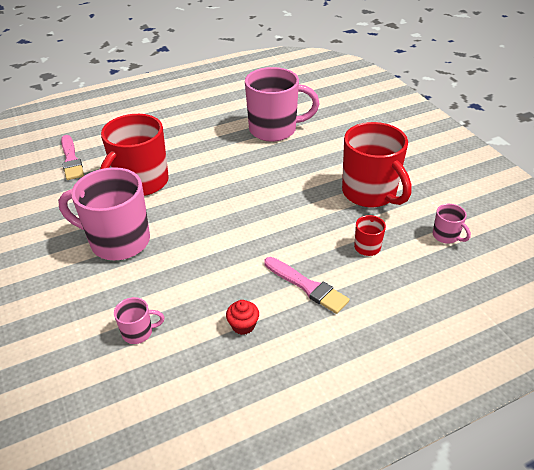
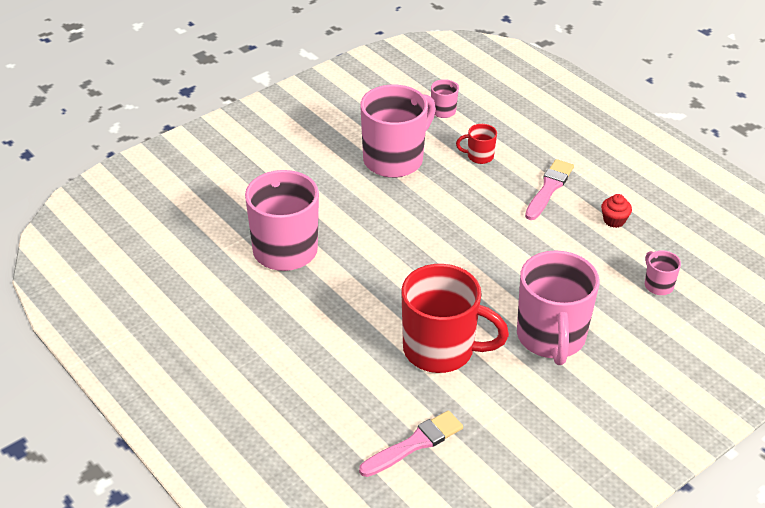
camera: 105 degrees left, 0 degrees up
(370, 193) = (394, 159): red mug -> pink mug

